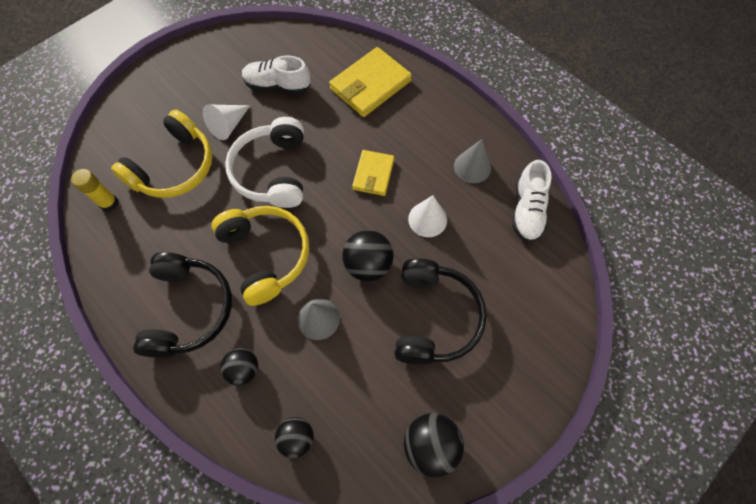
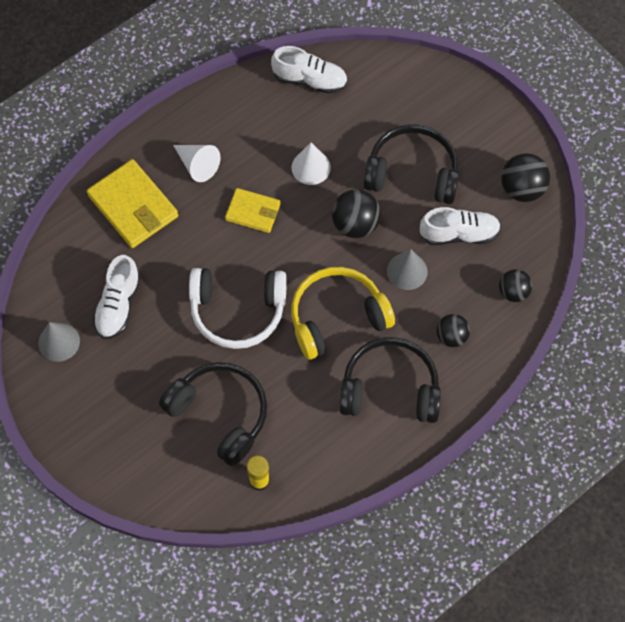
camera: 85 degrees left, 0 degrees up
(174, 167) = (220, 414): yellow headphones -> black headphones
(228, 125) = (169, 358): white cone -> white cone (197, 165)
(366, 371) = (459, 234): none -> white shoe
(472, 167) = (254, 119): grey cone -> grey cone (59, 342)

